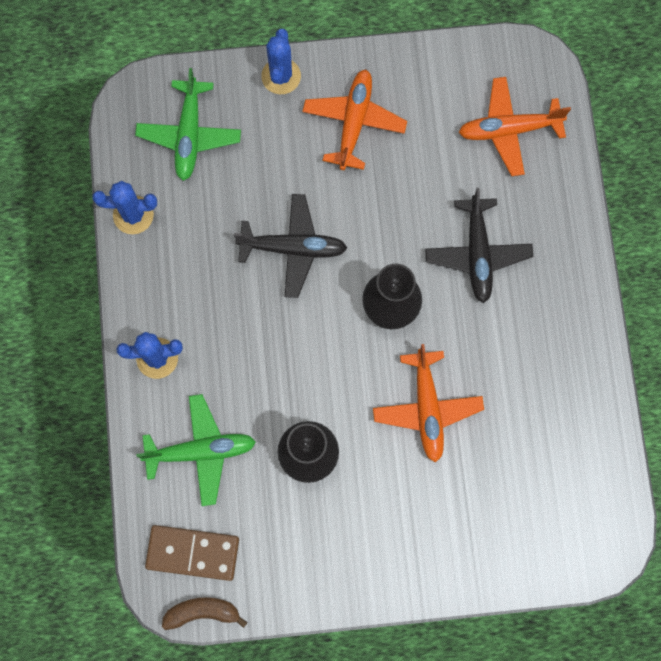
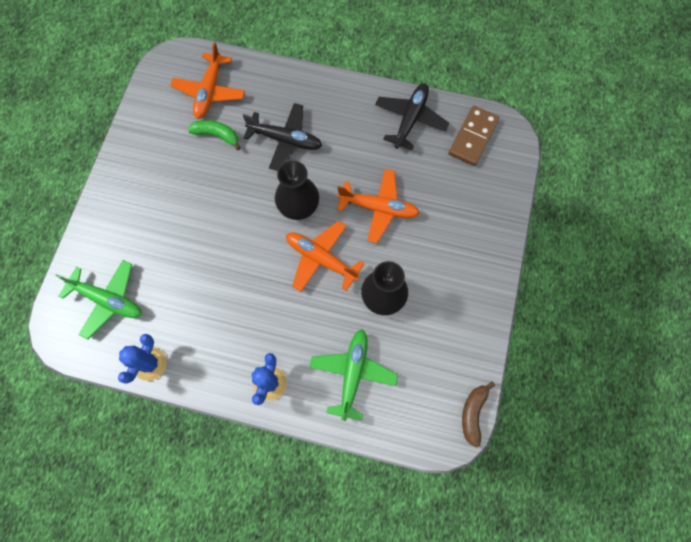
camera: 70 degrees left, 5 degrees down
(193, 552) = (426, 405): brown domino -> brown domino (473, 137)
(281, 76) = (97, 220): blue cactus -> none
(293, 248) = (229, 256): black plane -> black plane (410, 119)
(354, 122) = (156, 184): orange plane -> orange plane (321, 259)
(449, 165) = (217, 135): none -> green banana

